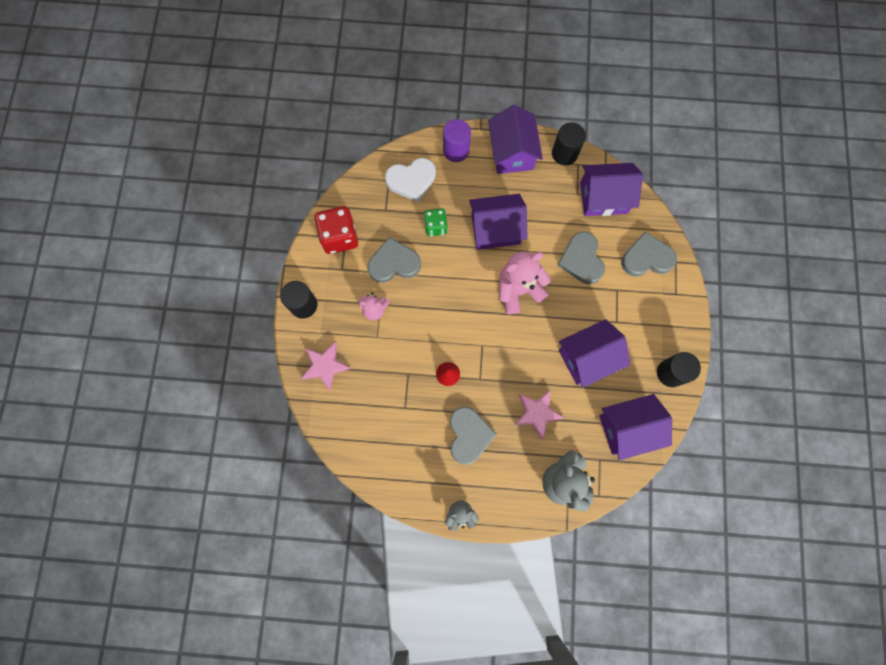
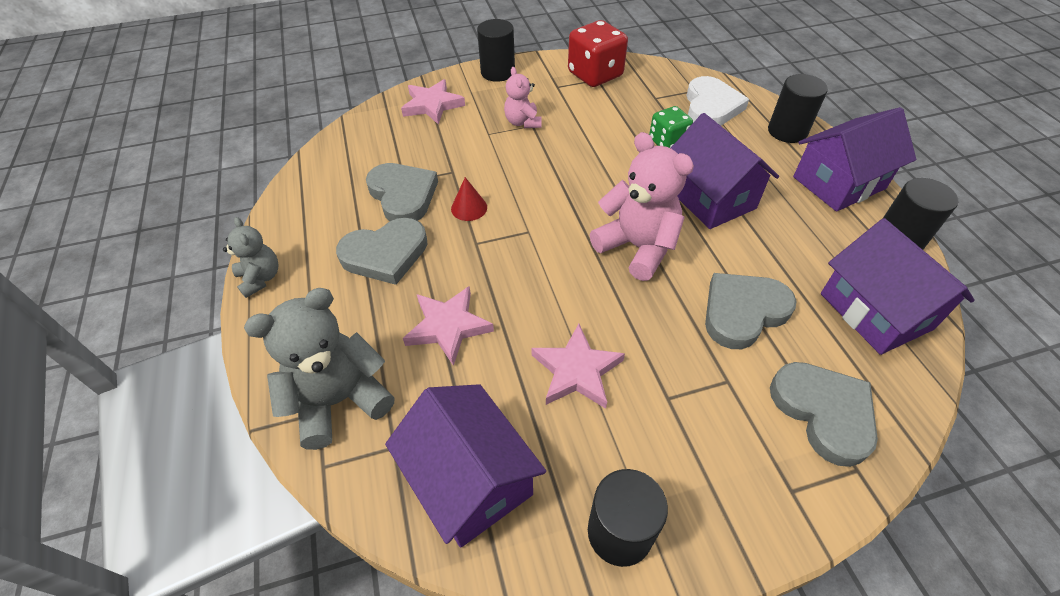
camera: 70 degrees right, 25 degrees down
(394, 263) = (592, 121): grey heart -> grey heart (403, 195)
(411, 180) = (711, 107): white heart -> white heart turned 135 degrees counterclockwise
(456, 150) = (787, 131): purple cylinder -> black cylinder
(587, 358) = (576, 371): purple house -> pink star

